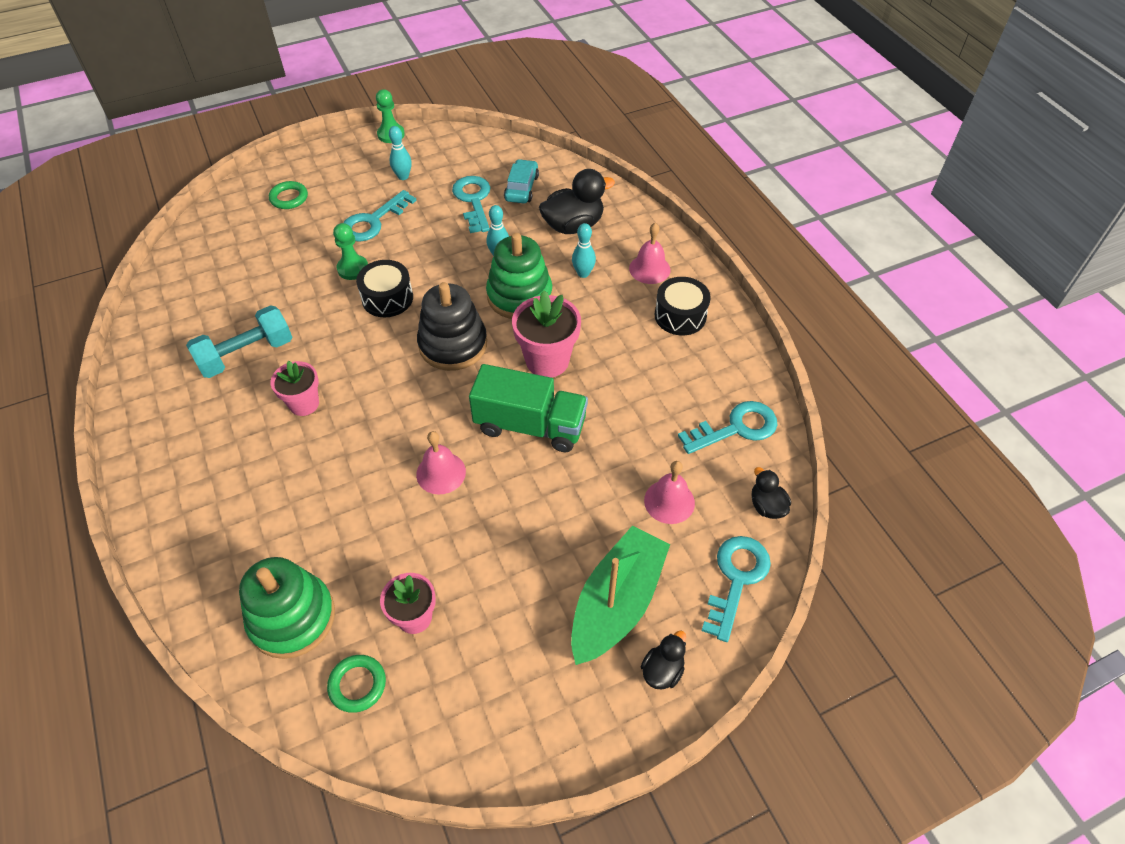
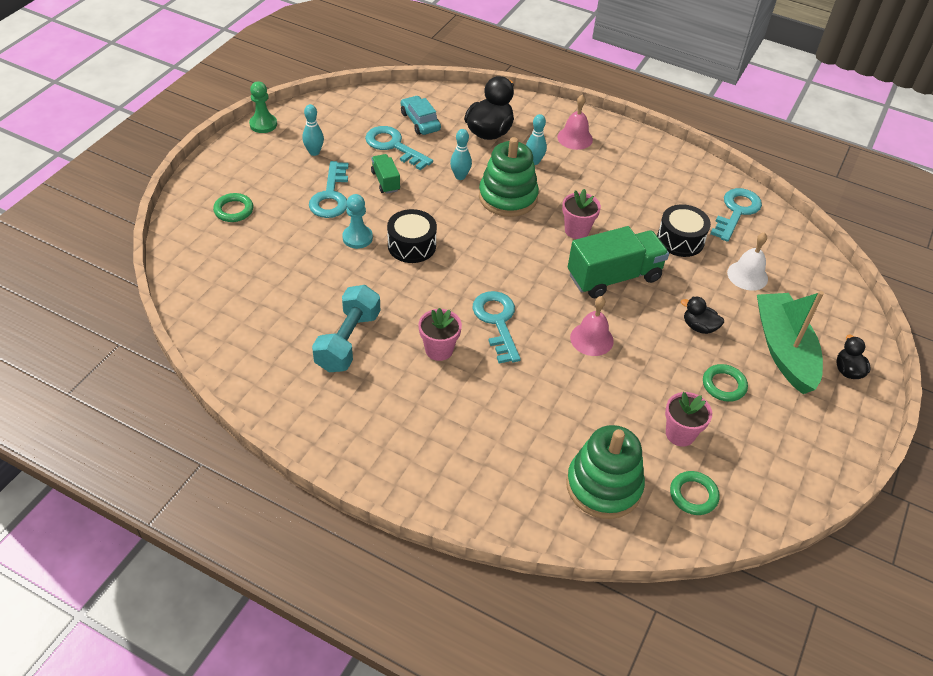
camera: 40 degrees left, 5 degrees down
(353, 268) = (357, 238): green pawn -> turquoise pawn
(431, 229) = (385, 181): none -> green truck
(453, 344) = (500, 253): black stacking toy -> none
(512, 598) = (724, 385): none -> green ring
(547, 360) = (577, 230): pink flower pot -> pink flower pot, size x0.65
(669, 501) = (747, 275): pink bell -> white bell
(680, 315) = (628, 159): black drum -> black drum (680, 240)
(736, 579) = (830, 297): turquoise key -> turquoise key (497, 322)
(766, 506) = (801, 247): black duck -> black duck (699, 327)

